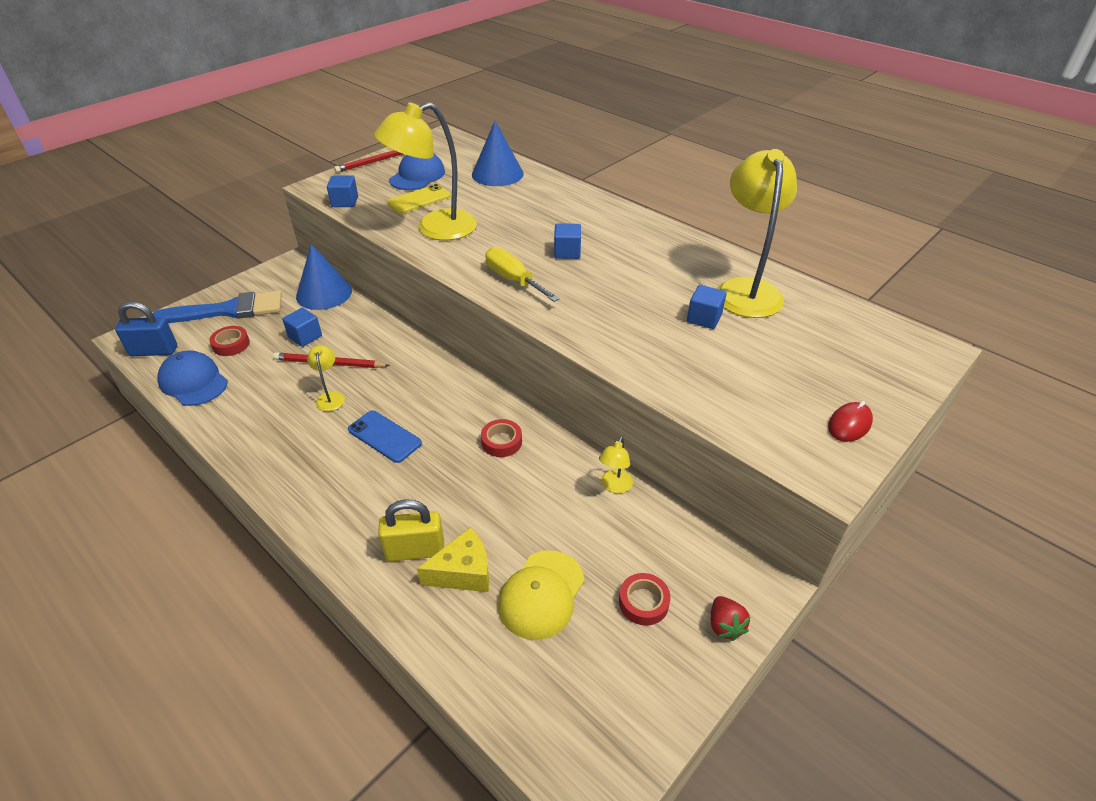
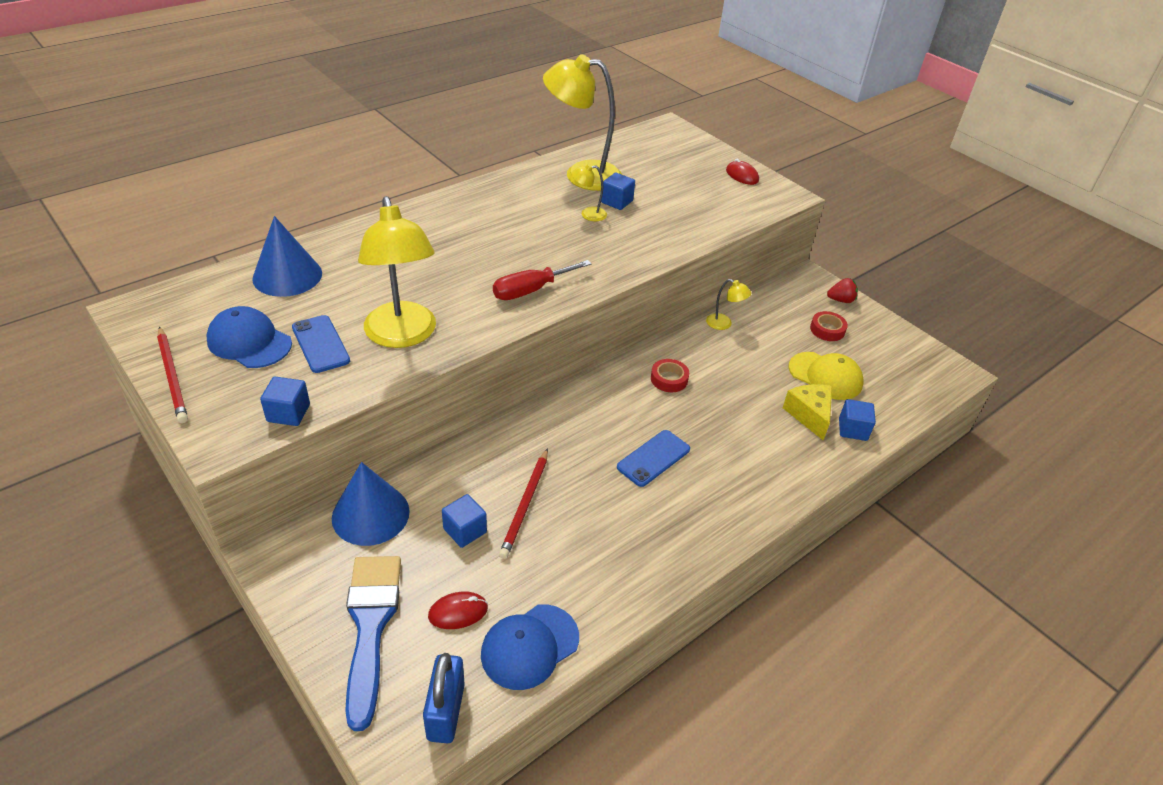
camera: 85 degrees left, 0 degrees up
(231, 344) = (458, 612): red tape -> red mouse
(330, 397) = (586, 502): yellow lamp -> yellow lamp (588, 214)
(415, 550) = (790, 442): yellow padlock -> none
(419, 199) = (320, 344): yellow phone -> blue phone
(513, 280) = (531, 290): yellow screwdriver -> red screwdriver
(567, 252) = (490, 252): blue cube -> blue cube (852, 429)

